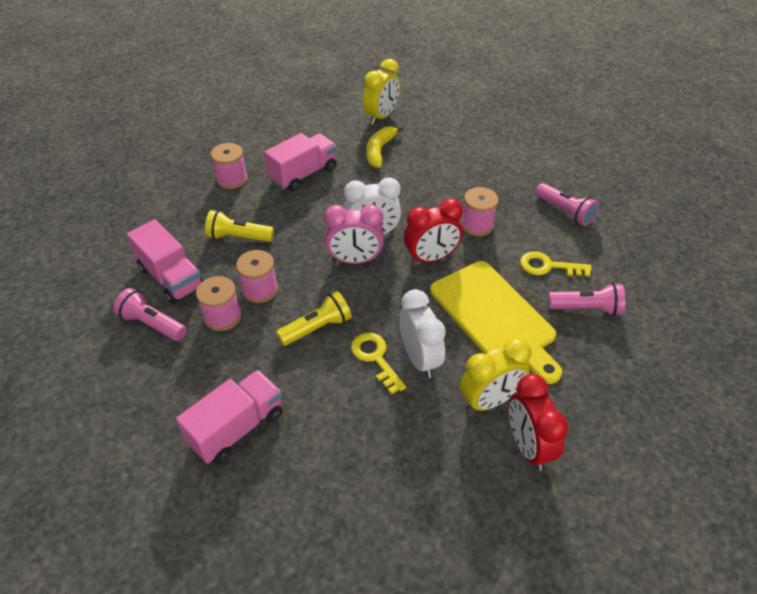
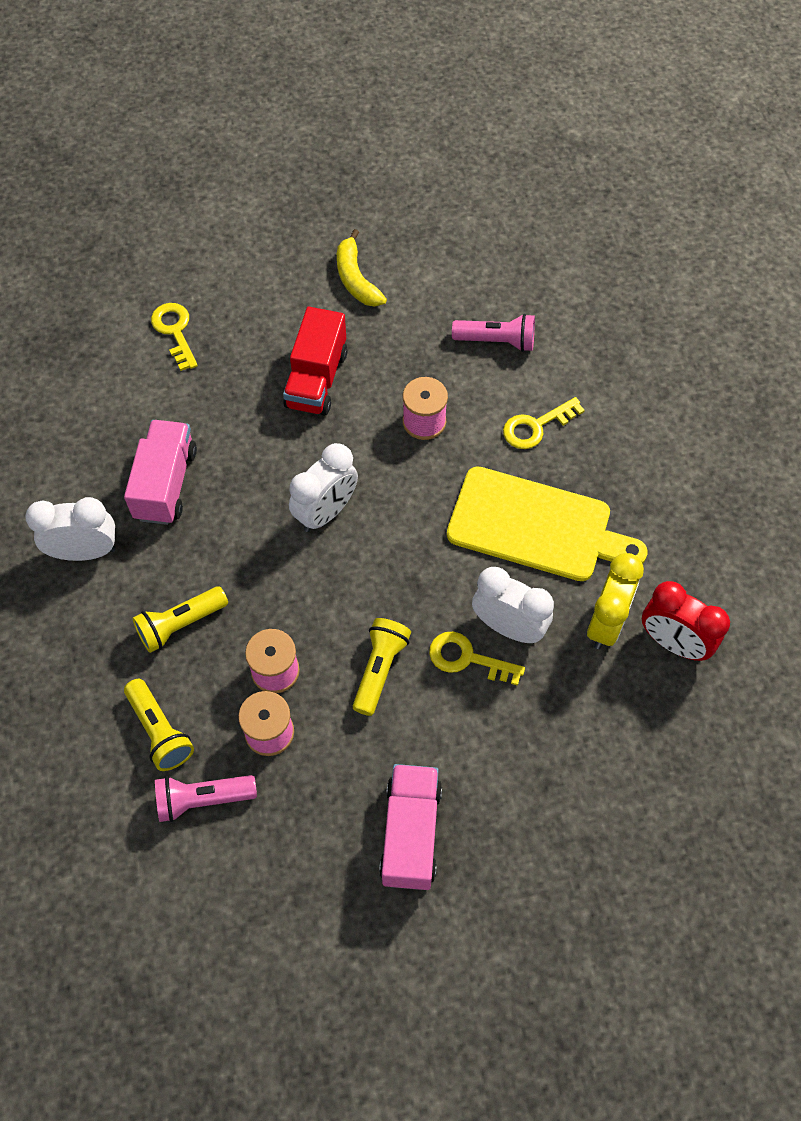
camera: 40 degrees left, 15 degrees up
(171, 277) = (160, 731): pink truck -> yellow flashlight
(232, 179) = (85, 551): pink spool -> white clock
(355, 260) = (339, 559): pink clock -> none
(380, 151) = (223, 387): yellow banana -> yellow banana (356, 279)
(381, 117) = (175, 331): yellow clock -> yellow key
(431, 258) = (415, 499): red clock -> none
(434, 173) = (316, 379): none -> red truck
(586, 308) = (609, 453): pink flashlight -> none

